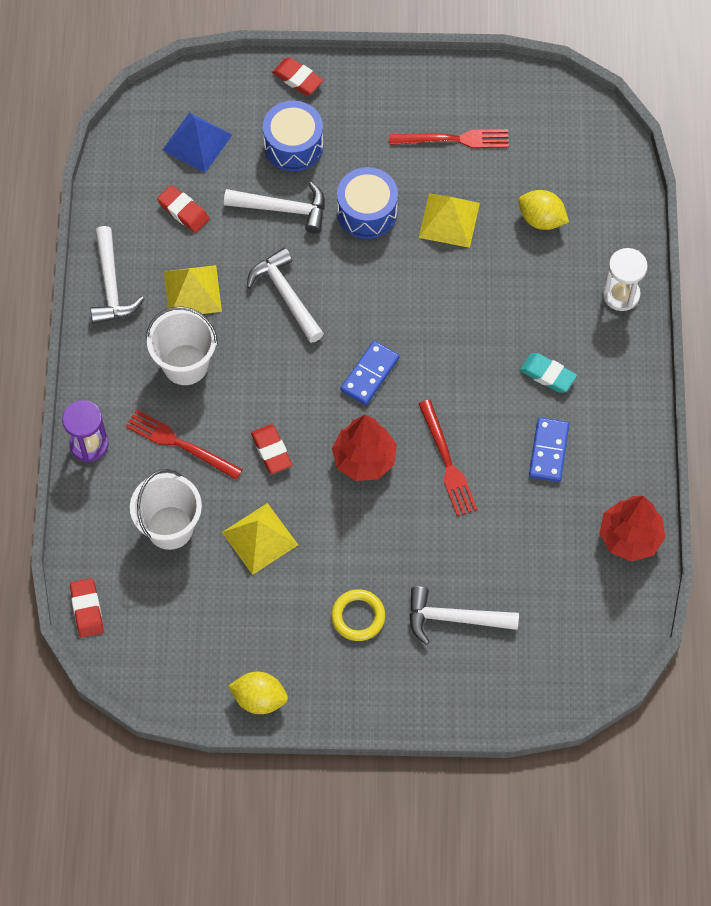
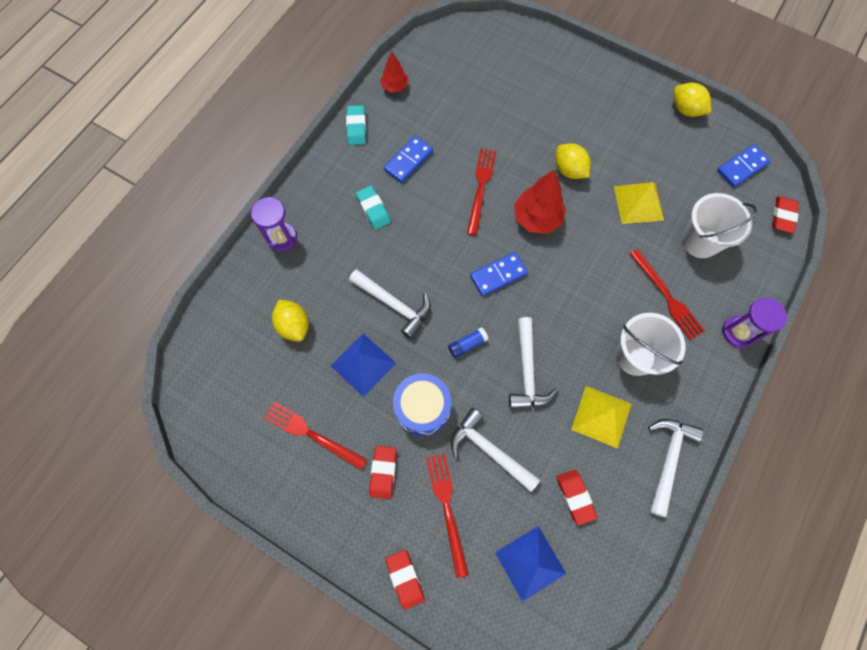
camera: 150 degrees left, 5 degrees up
(158, 651) = (742, 167): none -> blue domino
(271, 451) = (600, 257): red eraser -> red eraser (383, 472)
(293, 145) = (447, 508): blue drum -> red fork
(358, 616) = (597, 125): yellow ring -> none
(359, 289) = (467, 344): none -> blue glue stick
(359, 538) = (569, 170): none -> yellow lemon
(449, 220) = (363, 364): yellow pyramid -> blue pyramid
(454, 618) = (535, 95): white hammer -> white hammer (394, 305)
(621, 294) = (281, 237): white hourglass -> purple hourglass
(630, 537) = (394, 87): red tree -> red tree, size x0.60
(636, 460) = (356, 127): none -> turquoise eraser

